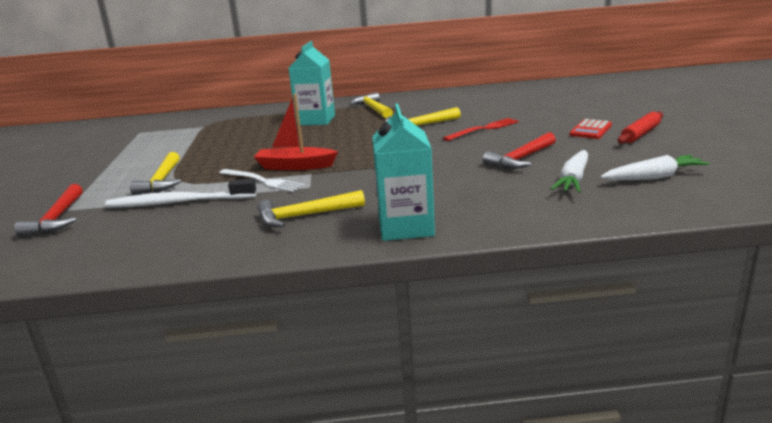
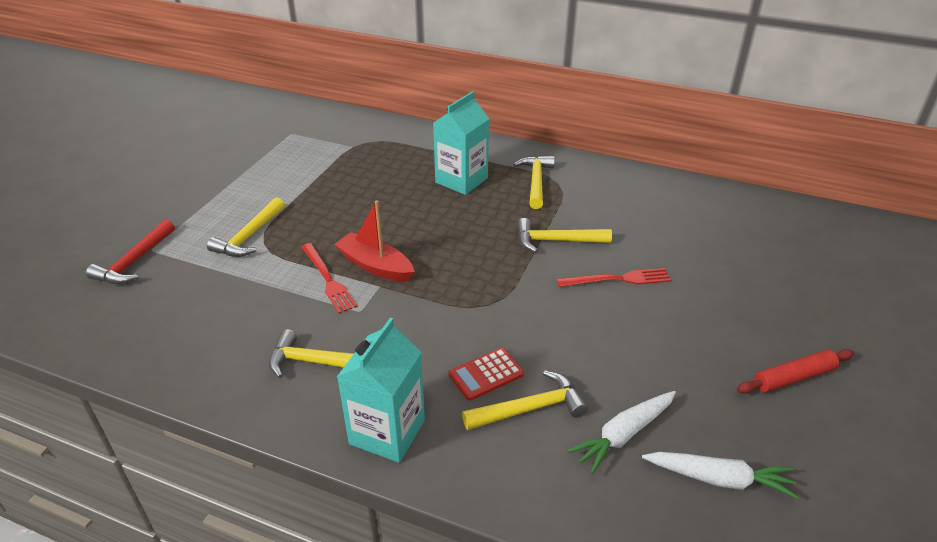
camera: 25 degrees right, 15 degrees up
(178, 202) = (236, 282): white toothbrush -> none
(262, 181) = (328, 279): white fork -> red fork
(497, 188) = (530, 408): none -> yellow hammer
(521, 159) = (604, 362): red hammer -> none
(590, 130) = (739, 339): red calculator -> red calculator (486, 374)

